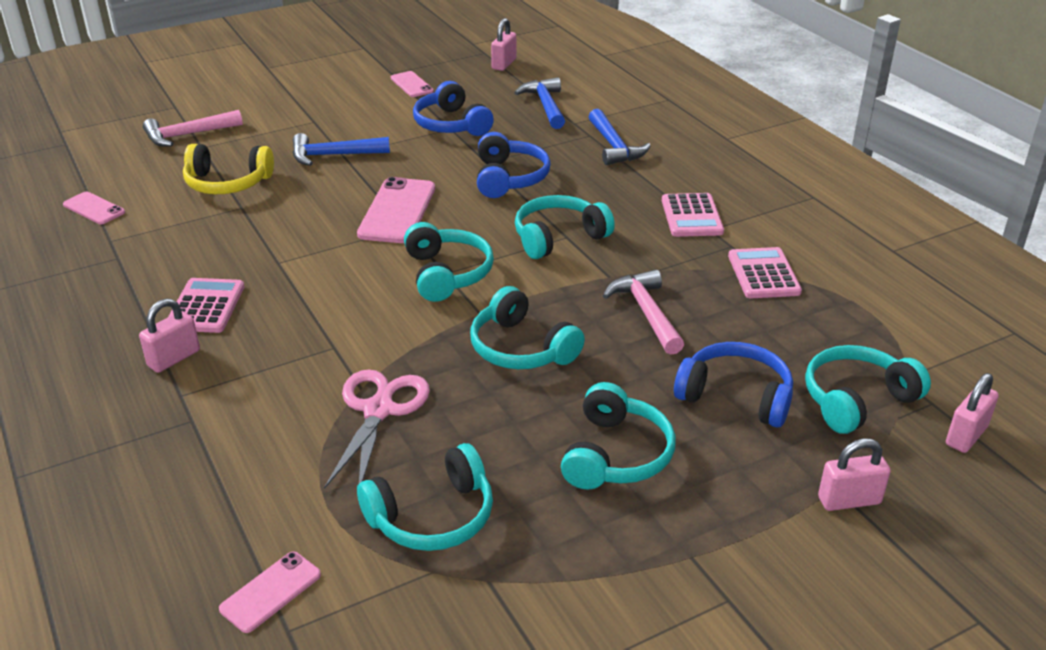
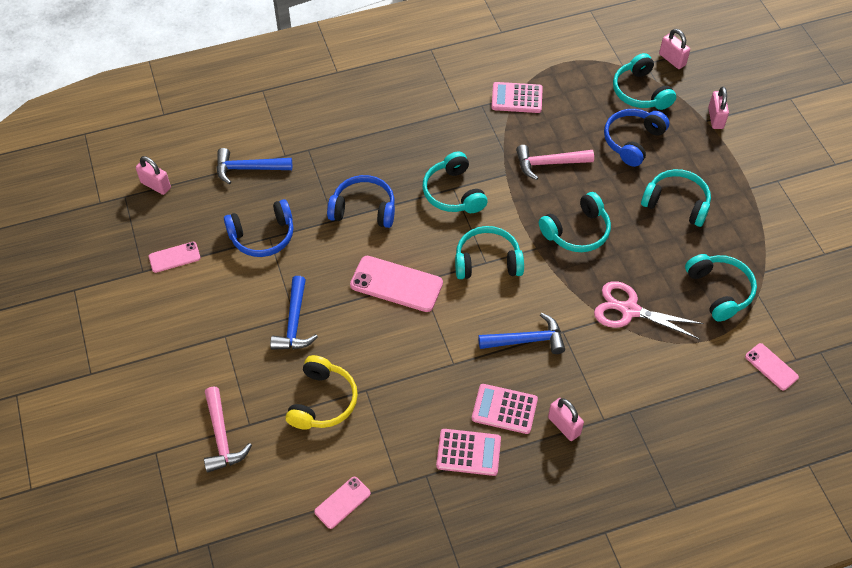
camera: 80 degrees left, 20 degrees up
(614, 146) = (331, 138): blue hammer -> blue hammer (526, 340)
(691, 216) = (441, 116): pink calculator -> pink calculator (468, 452)

